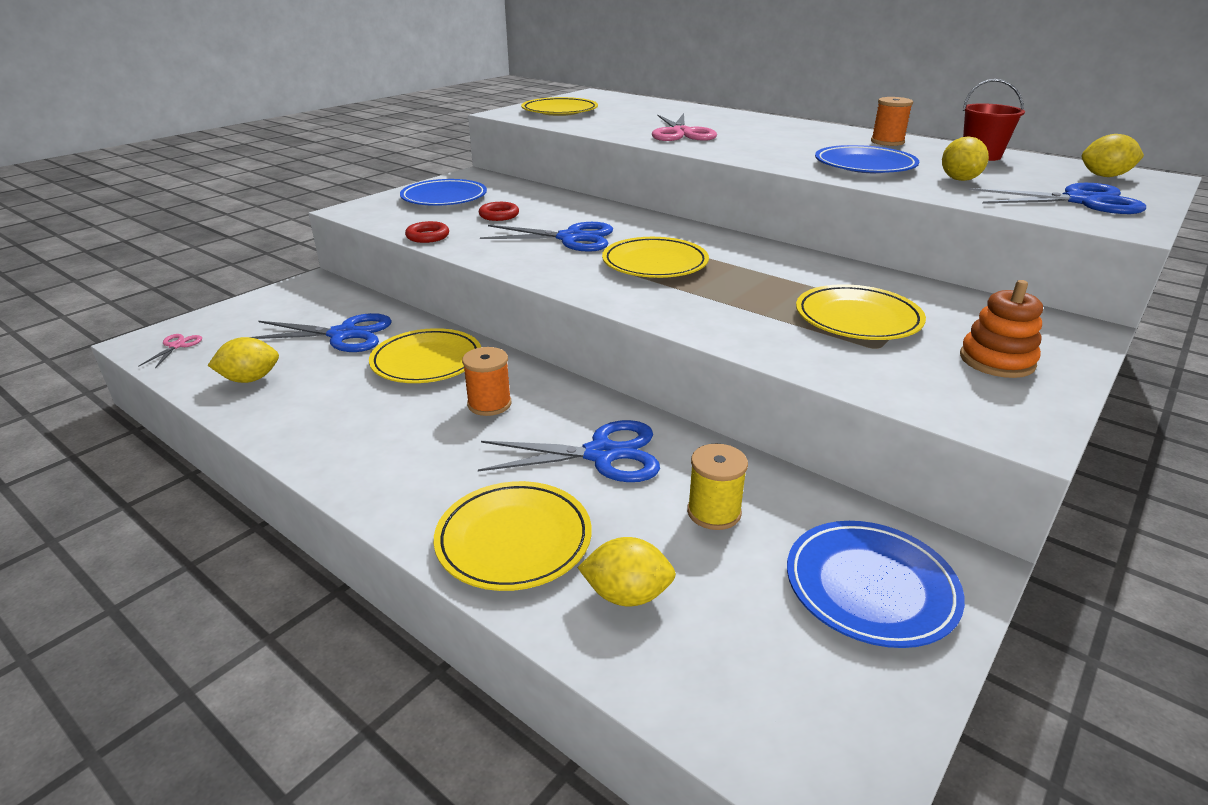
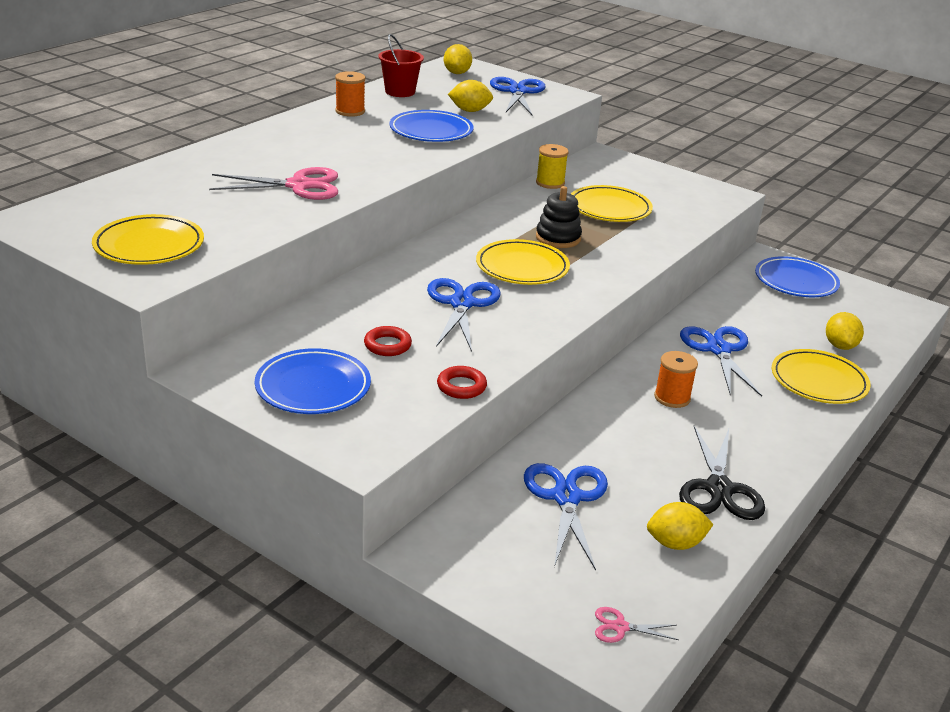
camera: 95 degrees left, 0 degrees up
(250, 379) = (675, 543): yellow lemon -> yellow lemon turned 75 degrees counterclockwise
(312, 413) = (718, 489): none -> black scissors
(427, 361) = (610, 436): yellow plate -> none
(714, 512) = (759, 316): yellow spool -> yellow spool (550, 183)
(740, 283) = (558, 238): none -> black stacking toy
(996, 360) = (654, 183): orange stacking toy -> none

